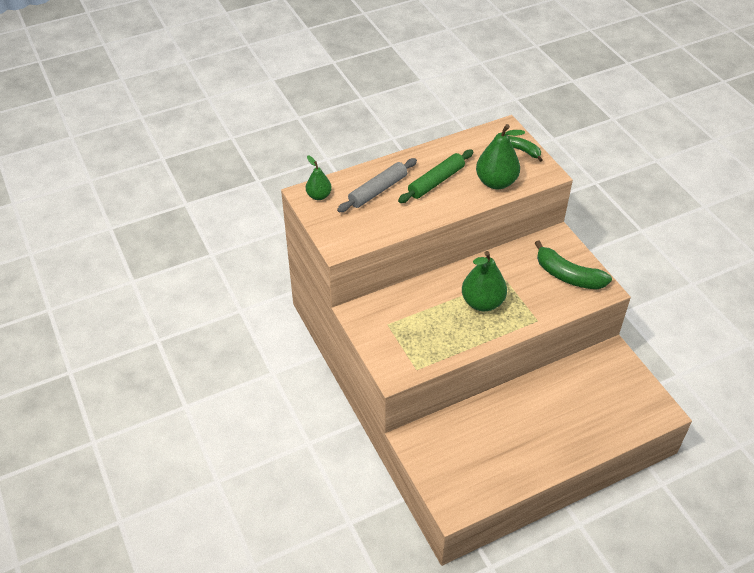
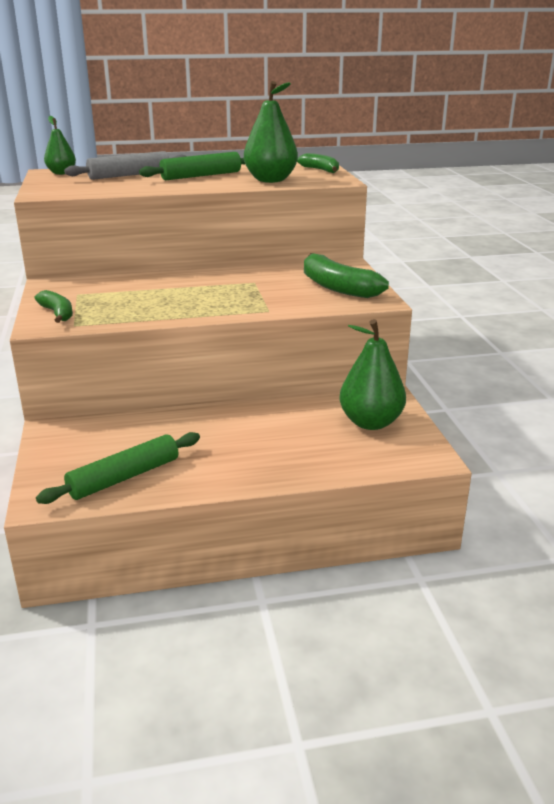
camera: 15 degrees right, 20 degrees down
(394, 356) = (57, 313): none -> green banana
(482, 302) = (209, 293): green pear -> green pear (370, 422)
(489, 476) = (124, 477): none -> green rolling pin

